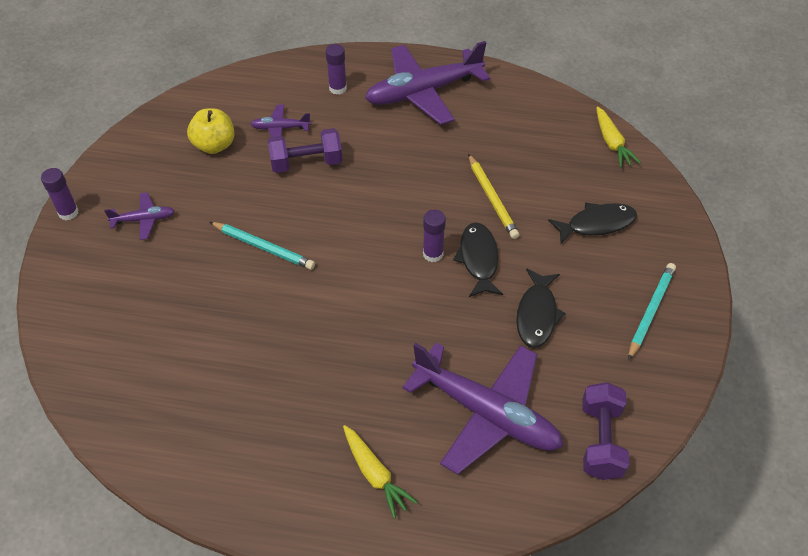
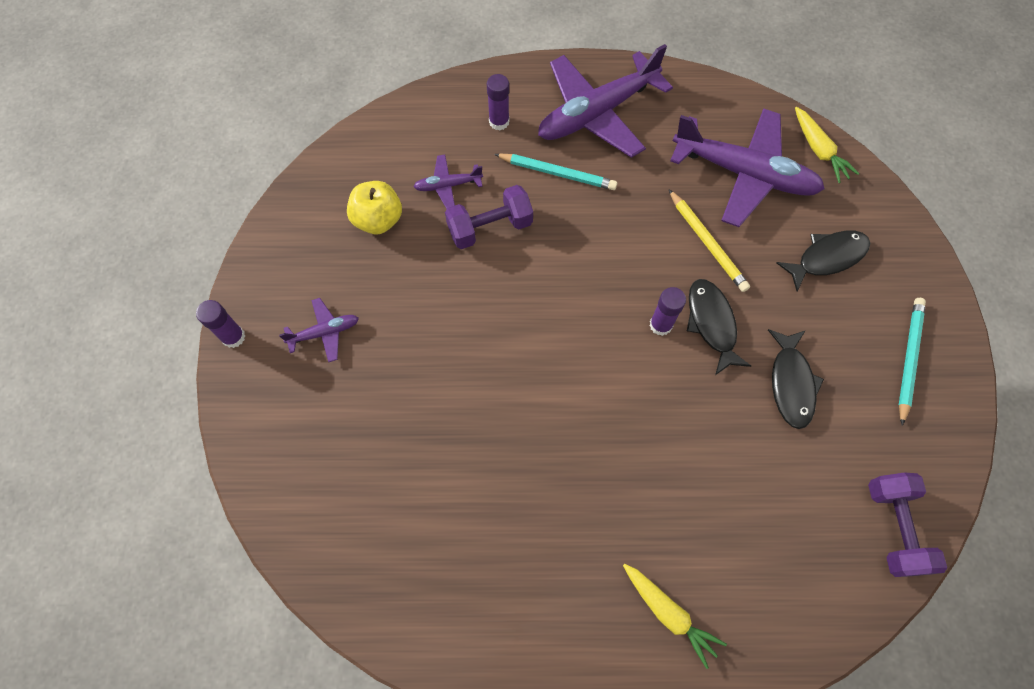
camera: 10 degrees left, 15 degrees up
(263, 248) = (471, 347): turquoise pencil -> turquoise pencil (557, 174)
(486, 413) = (768, 516): purple plane -> purple plane (744, 174)

